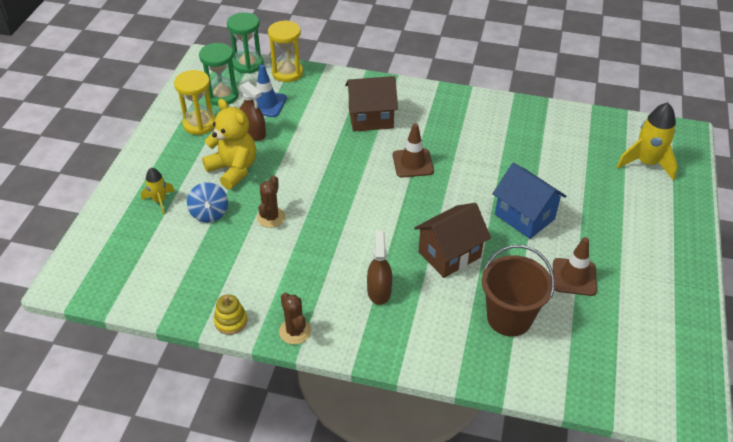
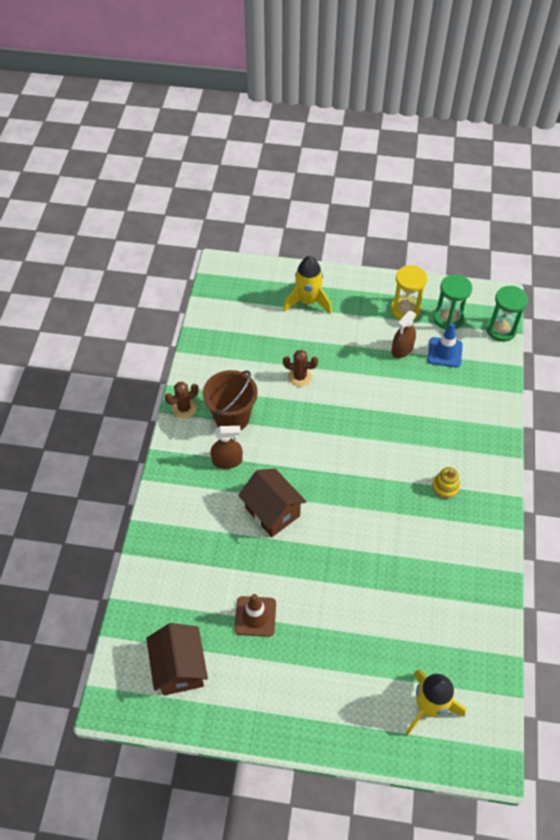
camera: 85 degrees right, 10 degrees up
(160, 201) = (308, 302): yellow rocket -> yellow rocket, size x1.76
(209, 213) = (298, 335): blue spinning top -> none
(231, 321) = (191, 367): yellow stacking toy -> yellow stacking toy (445, 487)
(233, 169) = (352, 343): yellow teddy bear -> none
(287, 73) = (496, 362): yellow hourglass -> none
(371, 118) = (443, 438): brown house -> brown house (180, 668)
(413, 163) = (385, 478): brown traffic cone -> none
(509, 318) = (205, 559): brown bucket -> brown bucket (232, 417)
(524, 217) = (327, 576): blue house -> none

